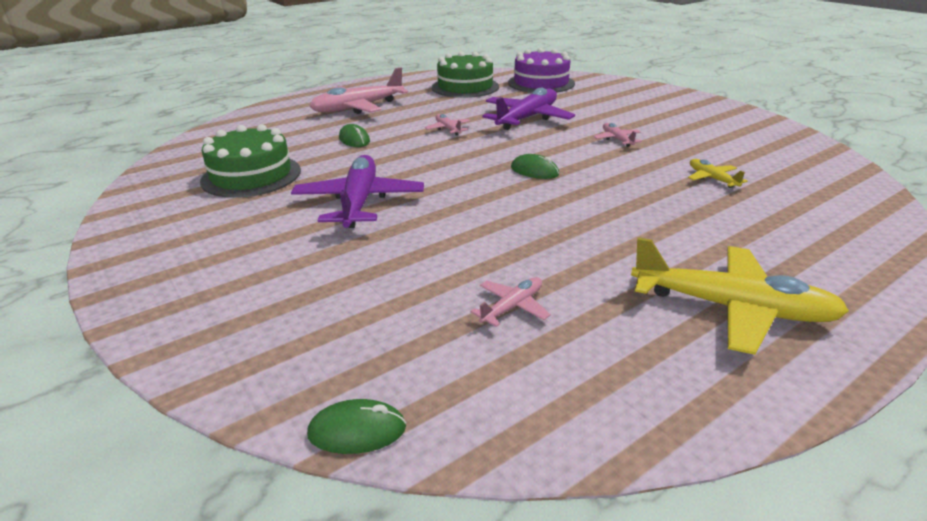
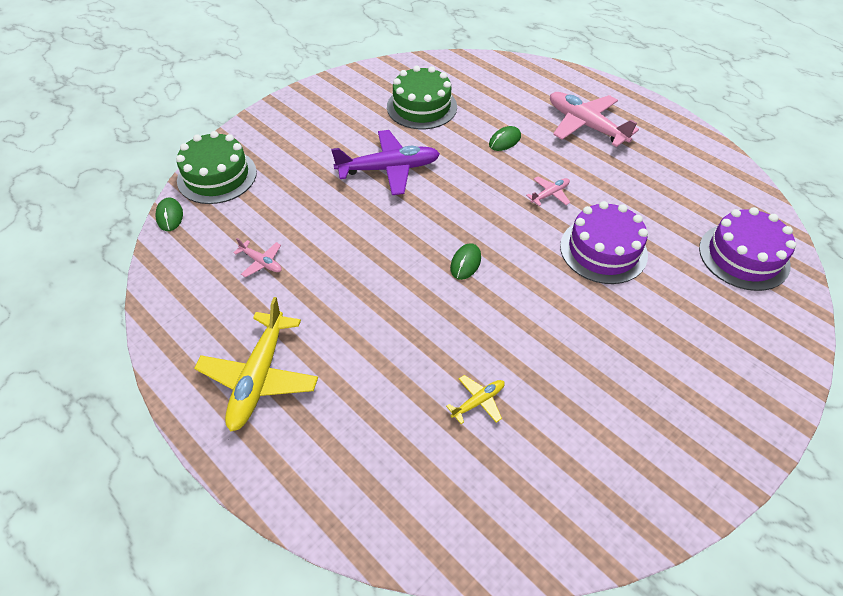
camera: 80 degrees right, 20 degrees up
(465, 87) = (690, 190): green cake -> green cake (217, 176)
(527, 118) = (603, 250): purple plane -> purple cake
(617, 139) = (564, 327): pink plane -> none

